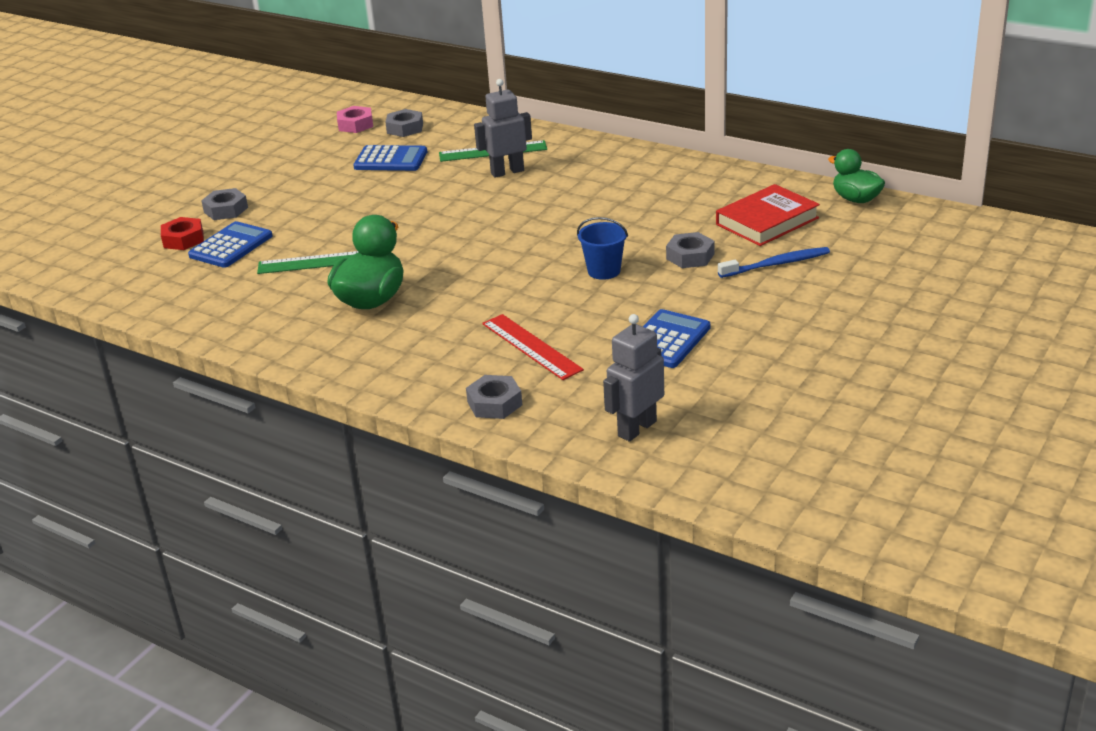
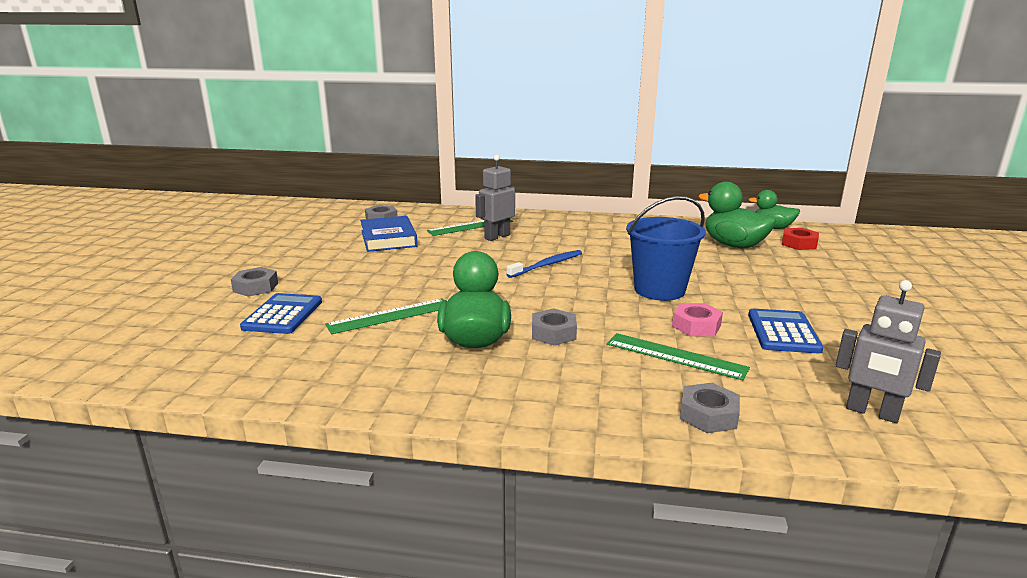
camera: 25 degrees left, 10 degrees down
(183, 239) = (224, 315): red nut -> red nut (799, 244)
(355, 125) = (335, 221): pink nut -> pink nut (696, 326)
(390, 160) = (388, 238): blue calculator -> blue book
(531, 346) = (675, 356): red ruler -> green ruler
(604, 271) = (659, 290): blue bucket -> blue bucket, size x1.71
(636, 428) = (872, 412): grey robot -> grey robot turned 75 degrees counterclockwise
(690, 256) = (712, 272): grey nut -> grey nut (553, 333)
(767, 221) = (734, 245): red book -> green duck
(777, 264) = (782, 269): blue toothbrush -> blue toothbrush (547, 265)

